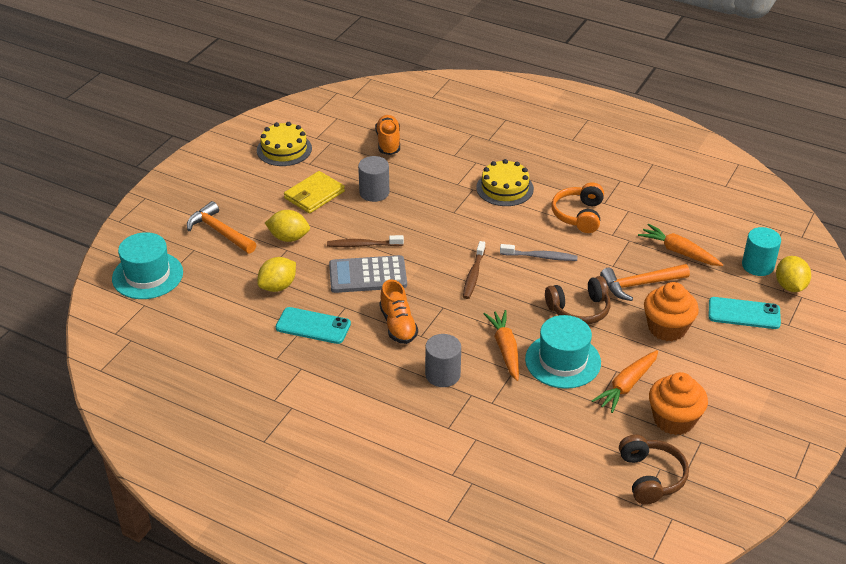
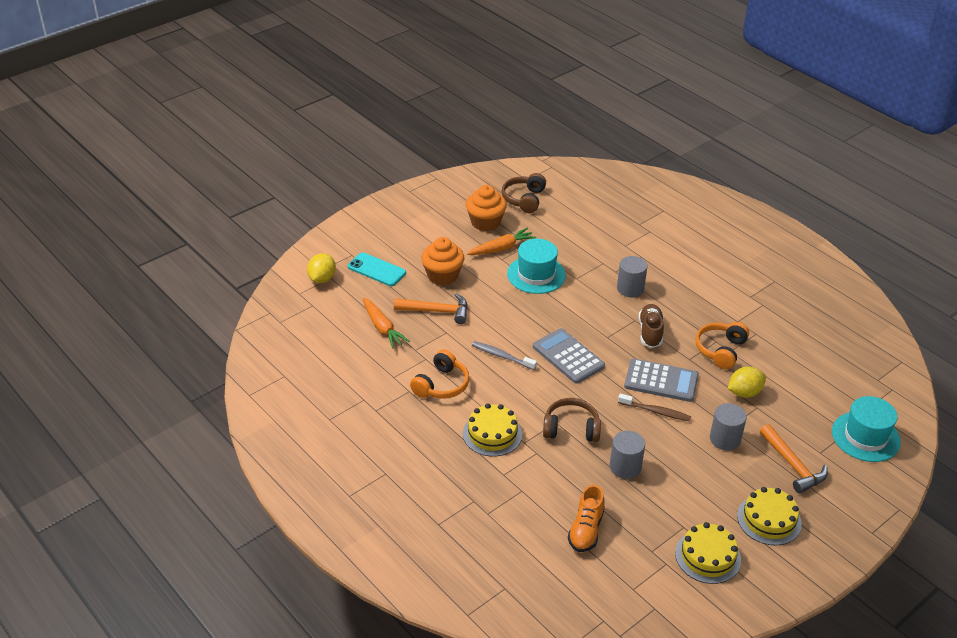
camera: 160 degrees left, 0 degrees up
(237, 185) = (769, 519): none -> yellow cake
(289, 238) = (725, 439): yellow lemon -> grey cylinder
(313, 326) = (720, 350): turquoise phone -> orange headphones
(314, 195) = (688, 482): yellow wallet -> none
(398, 325) = (650, 332): orange shoe -> brown shoe
(474, 274) = (568, 356): brown toothbrush -> grey calculator
(505, 349) = (574, 293): orange carrot -> none
(579, 309) = (499, 306): brown headphones -> brown headphones (571, 428)
(758, 265) = (330, 300): turquoise cylinder -> none

